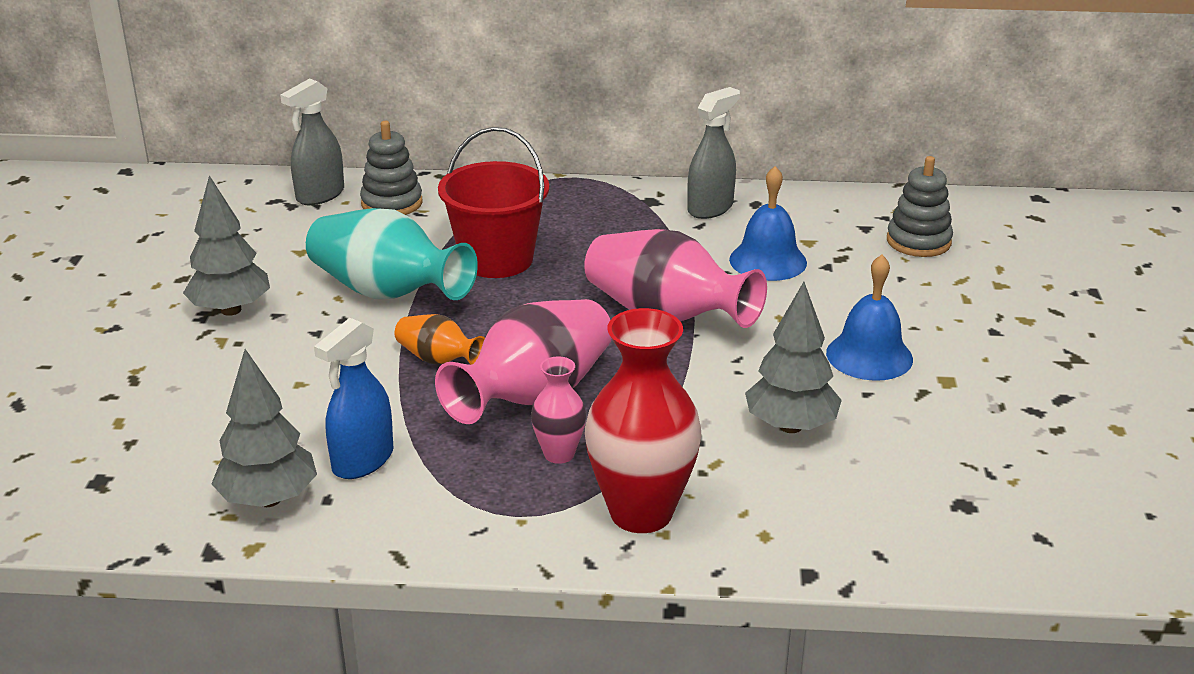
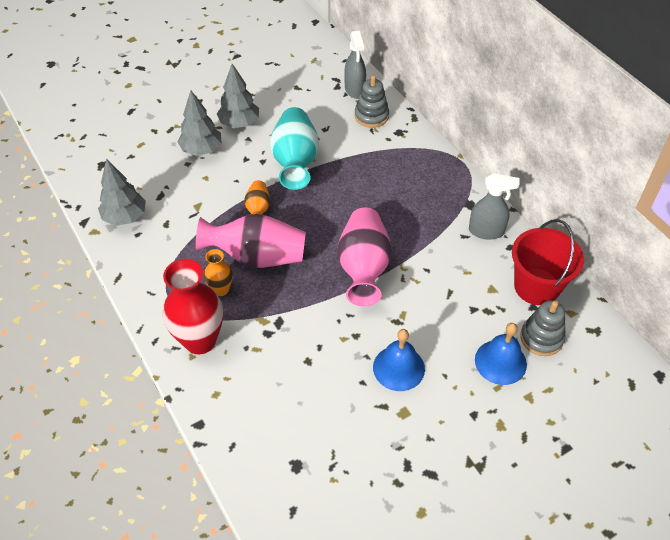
camera: 55 degrees right, 20 degrees up
(320, 195) = (354, 89): grey spray bottle -> grey spray bottle turned 105 degrees counterclockwise
(362, 461) = (169, 229): blue spray bottle -> none
(496, 259) = (357, 180): red bucket -> red bucket (536, 286)
(559, 454) = (221, 289): pink vase -> orange vase
(768, 261) = (454, 281): blue bell -> blue bell (500, 362)
(790, 426) = (308, 364): grey tree -> grey tree (201, 150)

